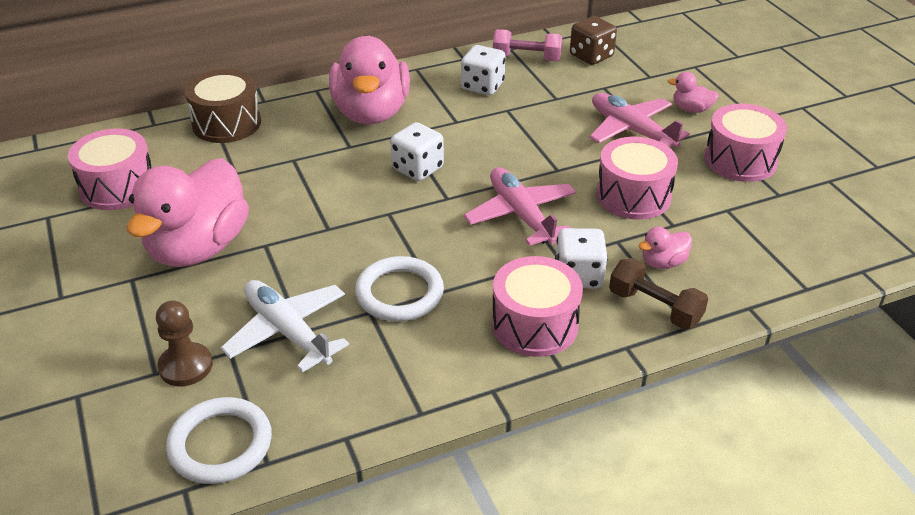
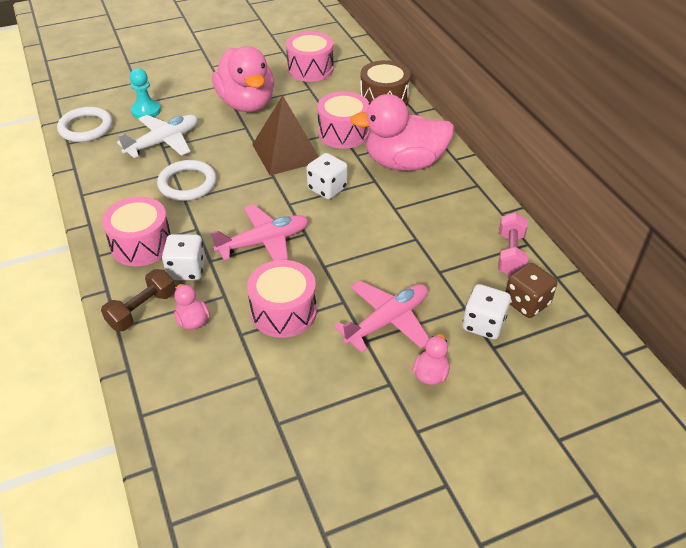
camera: 90 degrees right, 5 degrees up
(185, 366) = (146, 111): brown pawn -> turquoise pawn
(198, 247) = (247, 104): pink duck -> pink duck turned 135 degrees counterclockwise
(336, 204) = (286, 153): none -> brown pyramid
(482, 86) = (454, 224): white dice -> white dice (483, 324)
(740, 160) = (337, 401): pink drum -> pink drum (343, 133)

